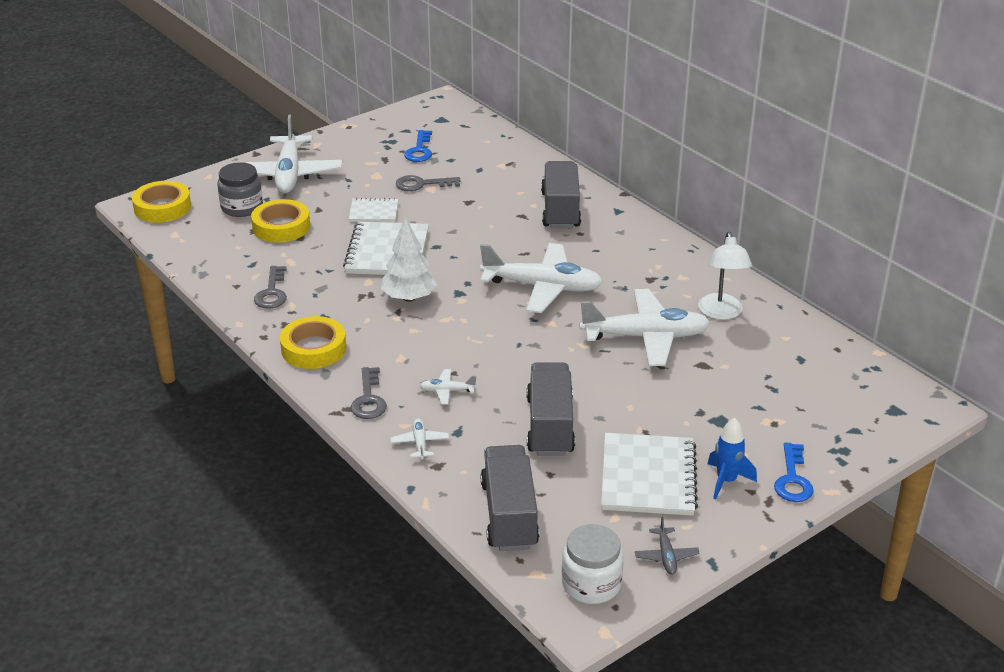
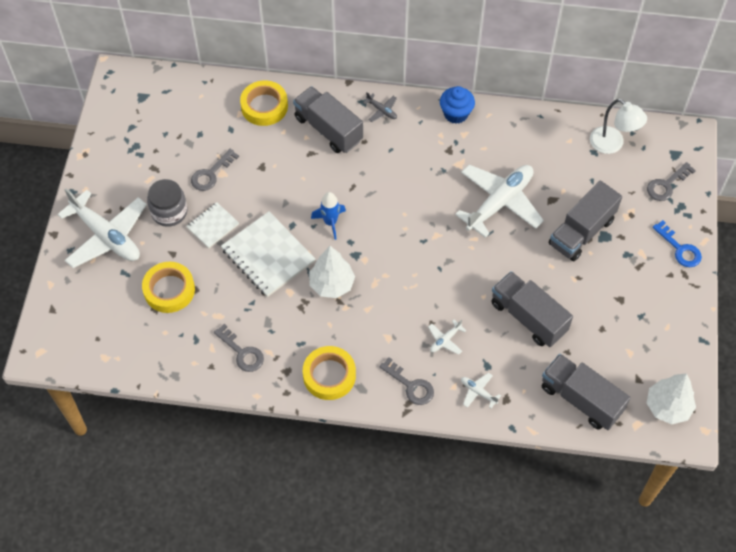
camera: 45 degrees left, 25 degrees up
(162, 207) = (60, 340): yellow tape -> yellow tape (264, 106)
(242, 207) = (117, 294): grey jar -> grey jar (169, 212)
(419, 150) = (167, 141): blue key -> none
(542, 287) = (397, 208): white plane -> none
(591, 584) = (667, 407): white jar -> white tree
(648, 477) = (615, 310): white notebook -> none
(666, 556) = (679, 356): grey plane -> grey plane (382, 110)
(694, 261) = (456, 114): none -> blue cupcake
(699, 403) = (581, 232): none -> grey truck
(721, 313) = (517, 148): white lamp -> white lamp (612, 144)
(726, 481) = (652, 278): blue rocket -> blue rocket (330, 222)
(850, 426) = (666, 185): none -> grey key

